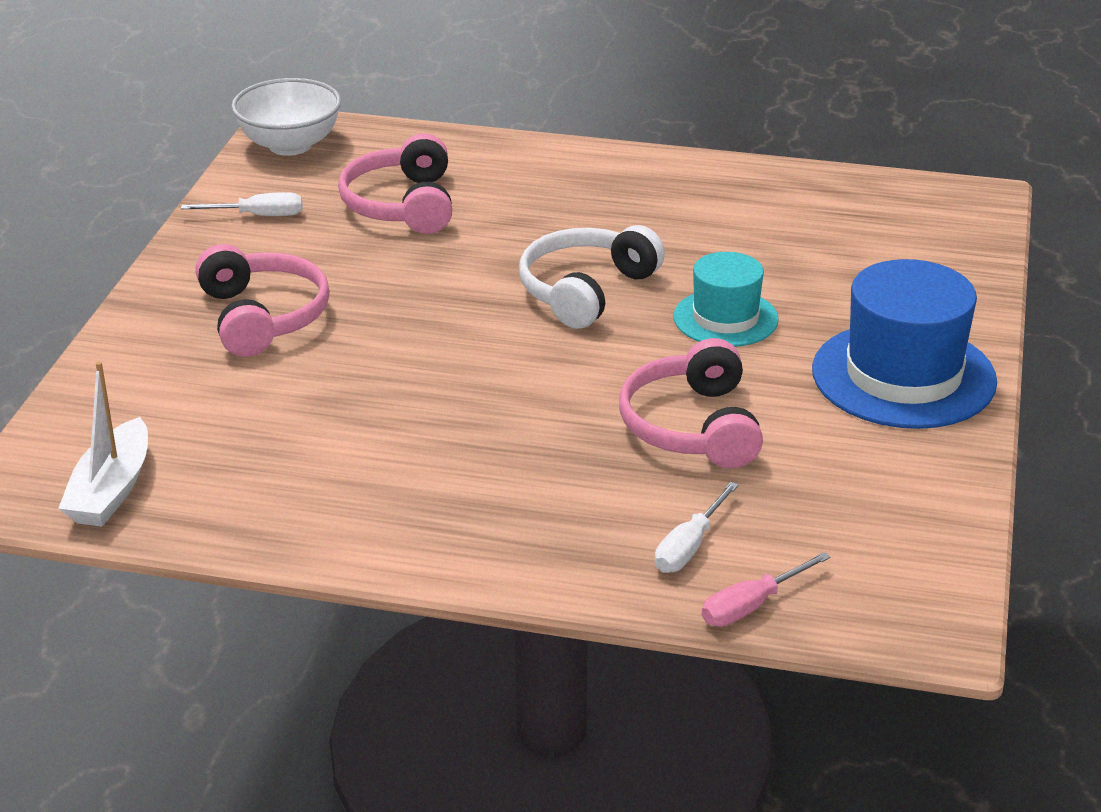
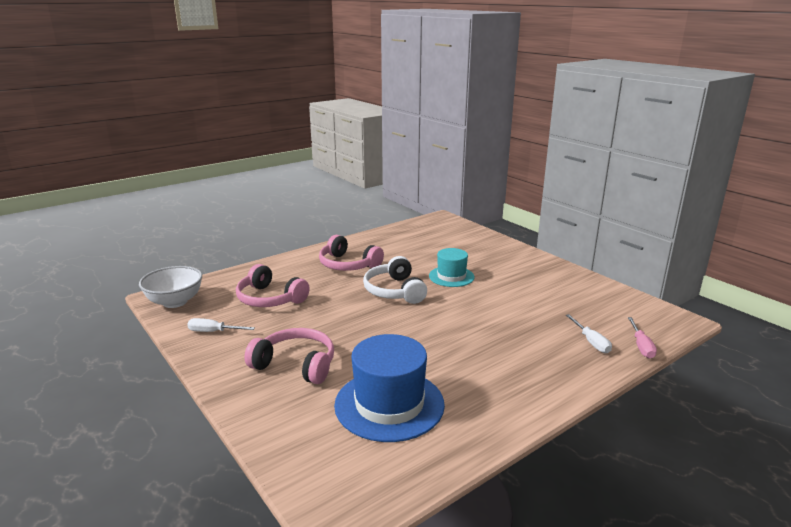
camera: 50 degrees left, 10 degrees down
(111, 490) = (379, 475): white boat -> none
(258, 216) = (213, 332): white screwdriver -> white screwdriver turned 120 degrees counterclockwise
(692, 426) = (512, 309): pink headphones -> pink headphones (348, 265)
(903, 376) = (526, 266): blue hat -> blue hat (389, 404)

